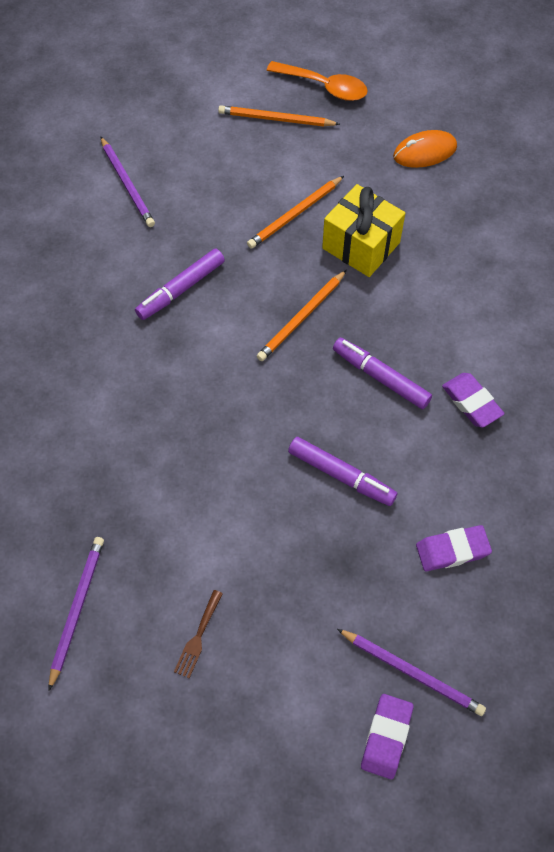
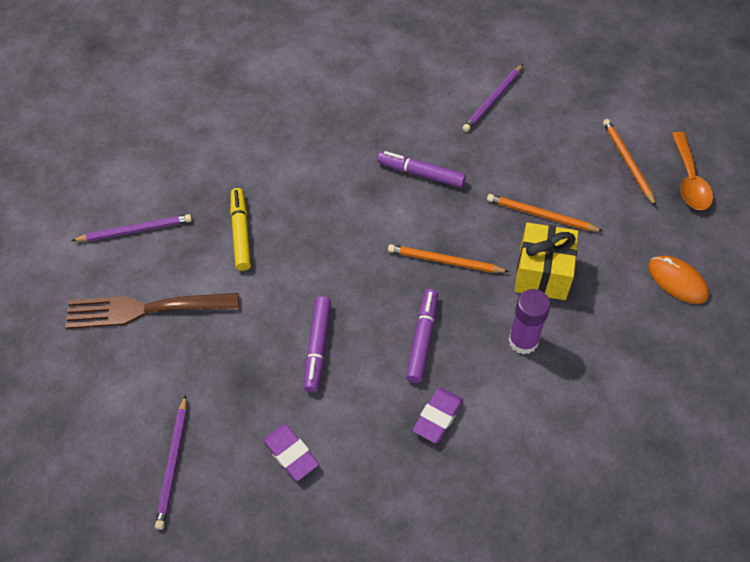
camera: 65 degrees right, 5 degrees down
(152, 493) = (241, 233): none -> yellow marker
(198, 637) = (144, 309): brown fork -> brown fork, size x2.40
(386, 737) = (115, 465): purple eraser -> none
(425, 296) = (523, 341): none -> purple glue stick

